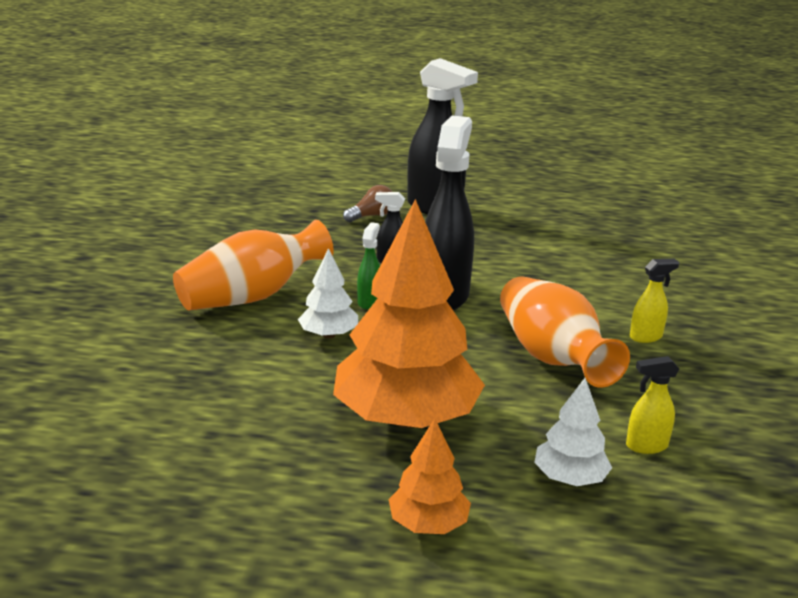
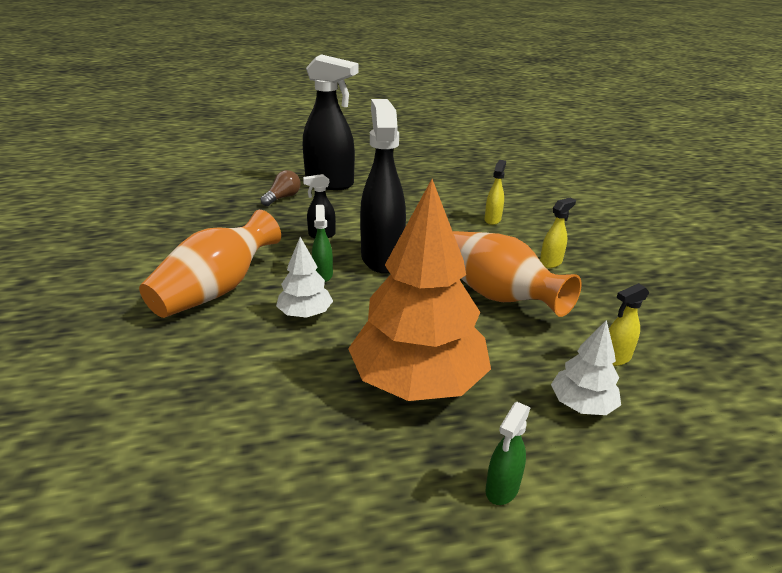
camera: 20 degrees left, 5 degrees up
(428, 524) = (502, 489): orange tree -> green spray bottle
(607, 278) = (492, 219): none -> yellow spray bottle

